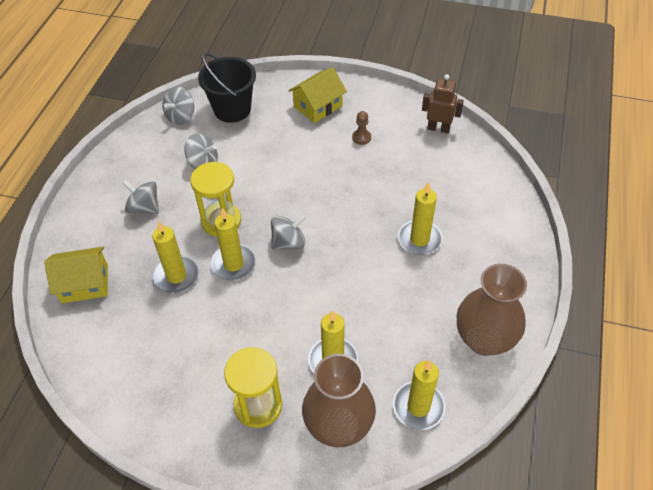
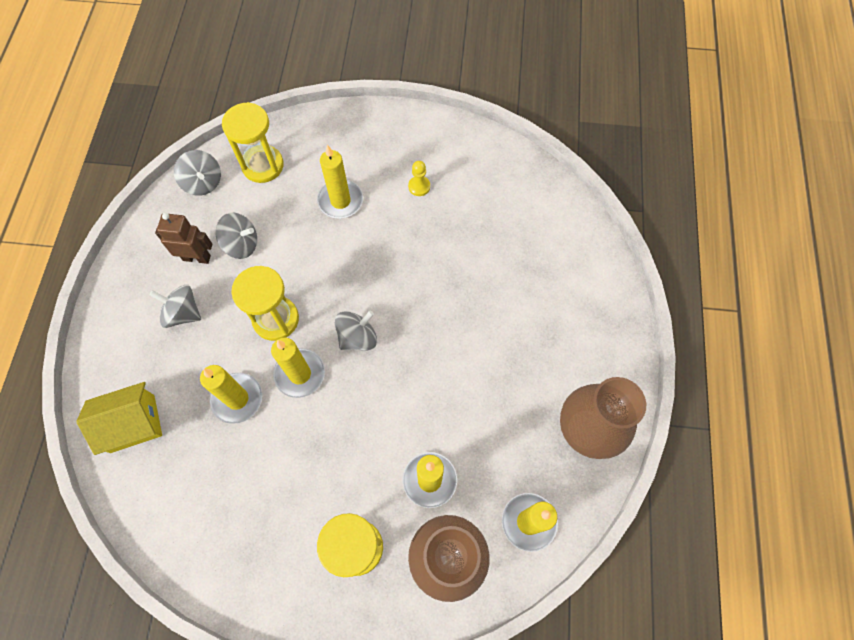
camera: 10 degrees left, 15 degrees up
(181, 117) = (203, 183): grey spinning top -> grey spinning top turned 60 degrees counterclockwise
(232, 109) = (263, 165): black bucket -> yellow hourglass
(318, 106) = (362, 149): yellow house -> none
(361, 137) = (419, 186): brown pawn -> yellow pawn
(419, 239) = (502, 313): yellow candle -> yellow candle (340, 201)
(438, 128) = (504, 163): brown robot -> brown robot (197, 257)

